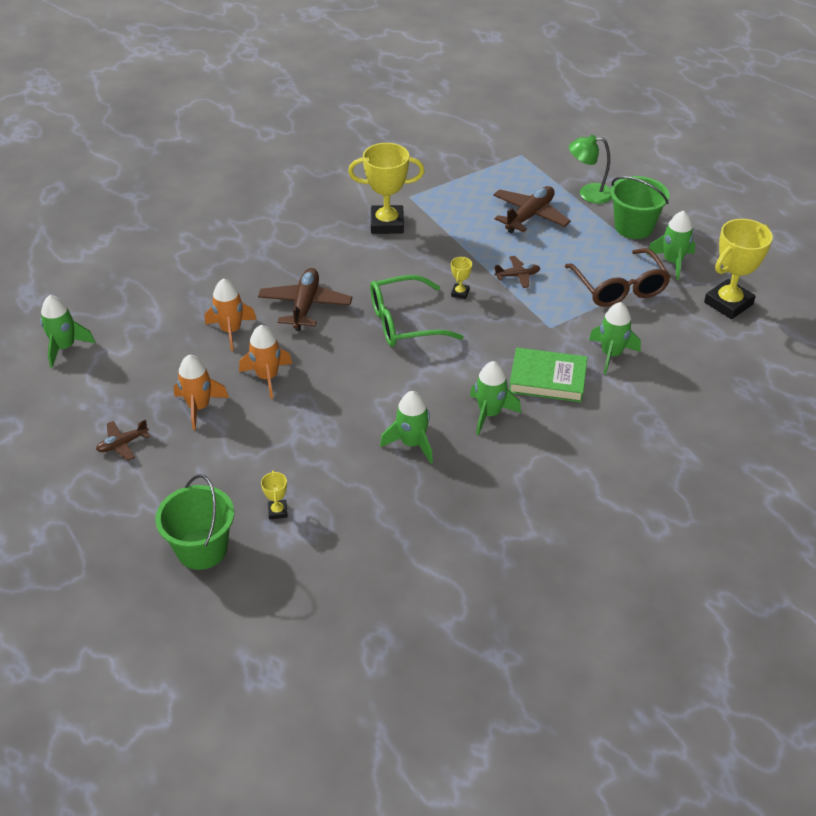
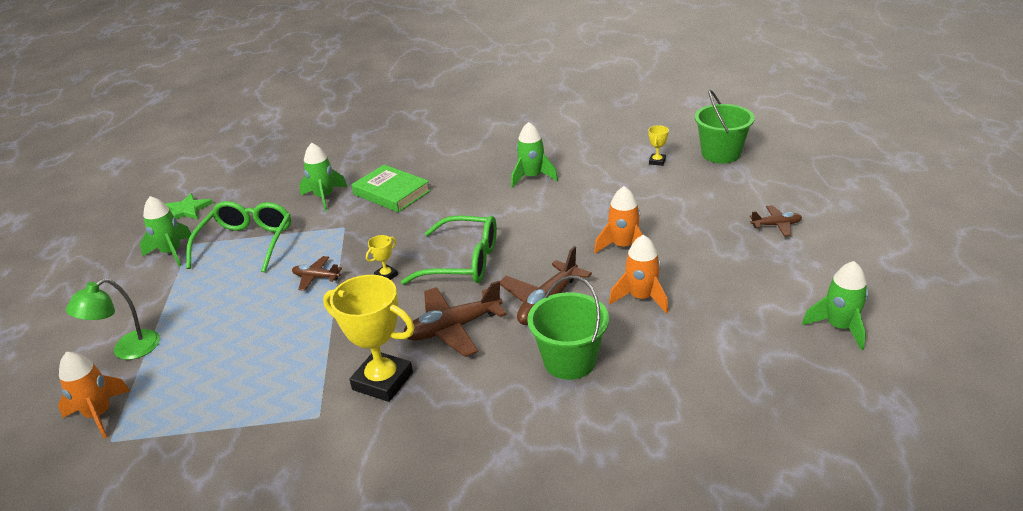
camera: 150 degrees left, 10 degrees down
(199, 407) = (698, 237): orange rocket -> orange rocket (99, 414)
(489, 413) = (458, 182): green rocket -> none
(529, 216) = (222, 341): brown plane -> brown plane (453, 328)
(588, 193) = (127, 350): green lamp -> green lamp turned 105 degrees clockwise
(619, 288) = (247, 243): brown glasses -> green glasses
(633, 227) = (148, 296): green bucket -> green bucket (569, 361)
(728, 303) = (187, 210): yellow trophy -> green star

